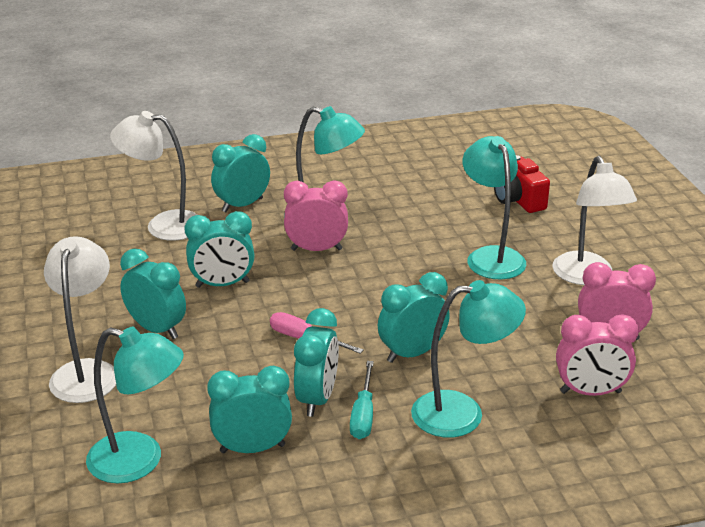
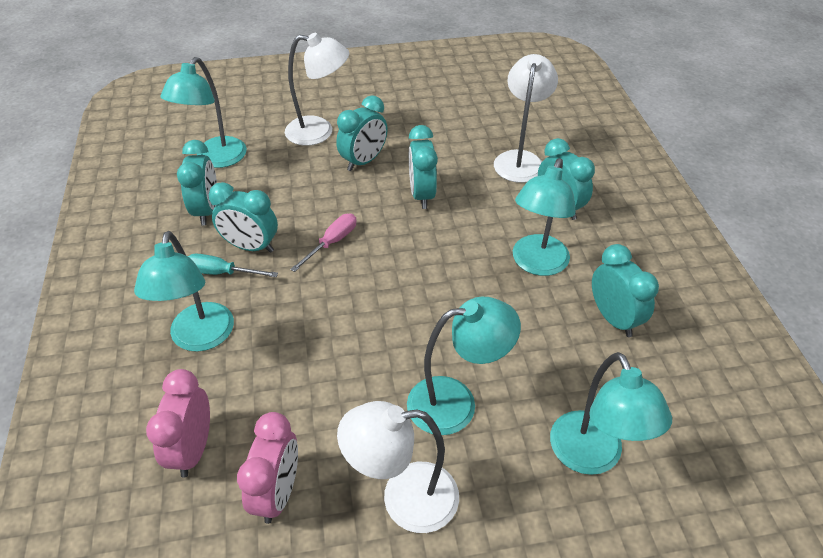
camera: 95 degrees right, 15 degrees up
(316, 249) = (476, 256): pink clock -> none
(412, 353) = (294, 312): turquoise clock -> turquoise clock (613, 318)
(518, 200) = (592, 457): red camera -> turquoise lamp

